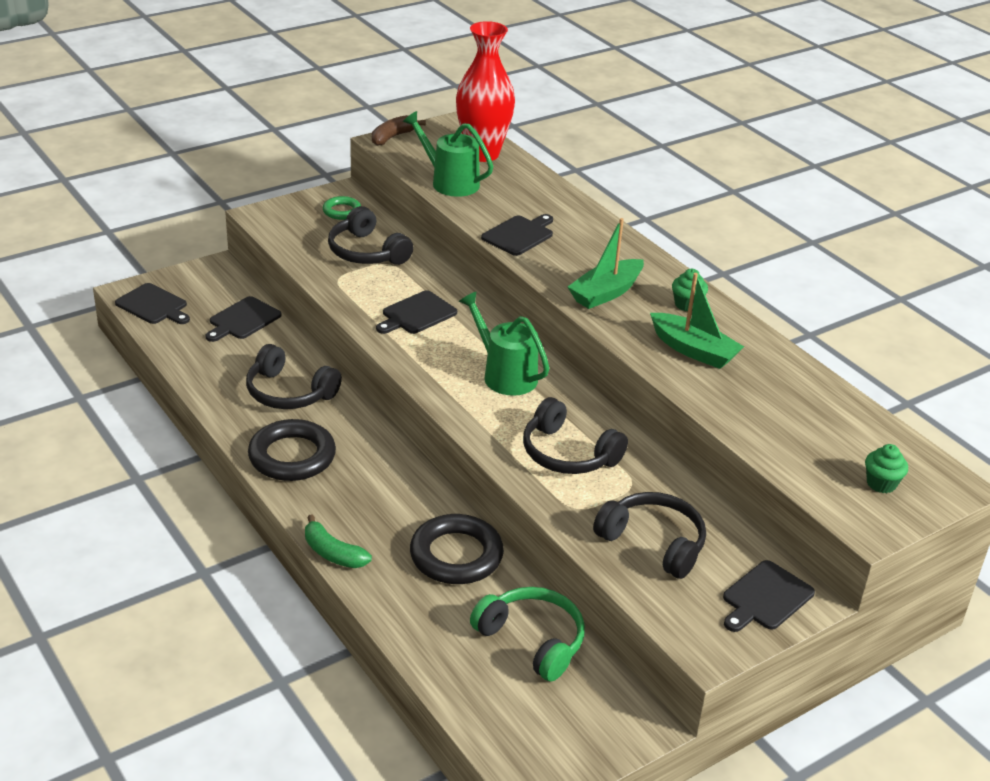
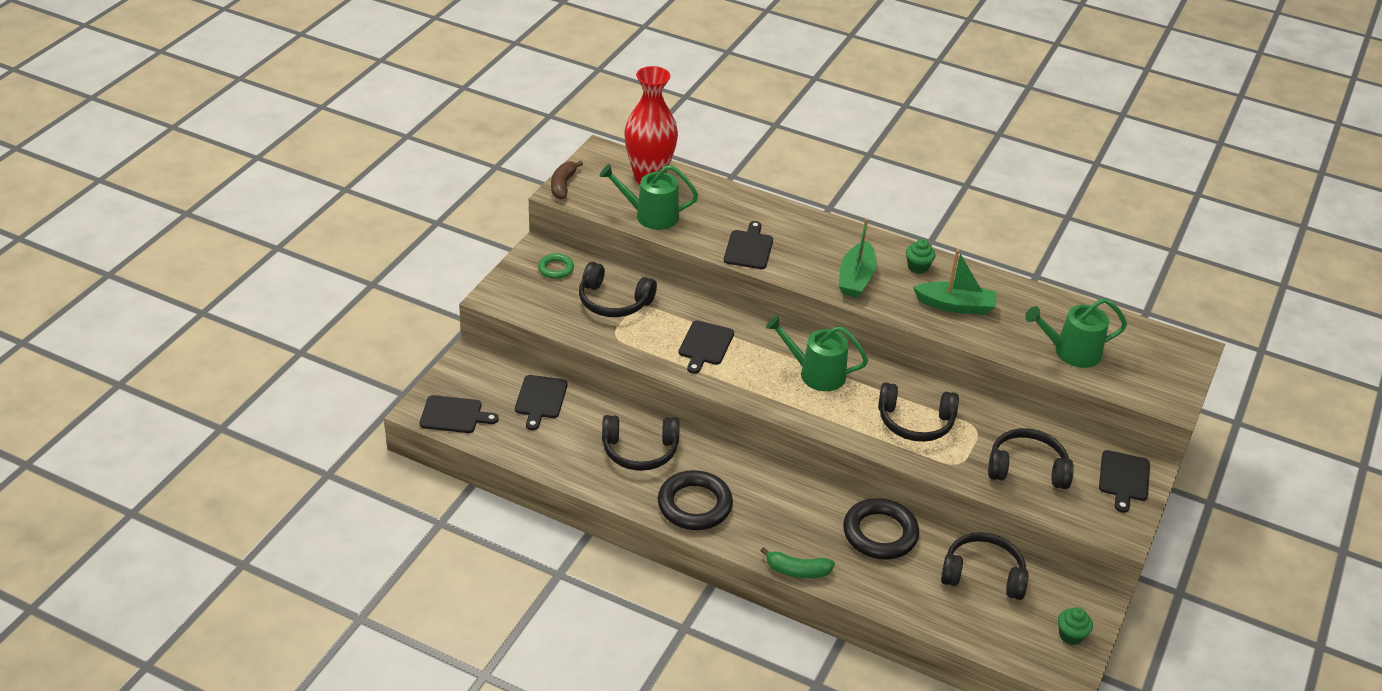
camera: 30 degrees left, 5 degrees up
(532, 640) = (983, 574): green headphones -> black headphones
(789, 436) = (1071, 352): none -> green watering can
(881, 484) = (1152, 366): green cupcake -> green cupcake (1071, 635)

